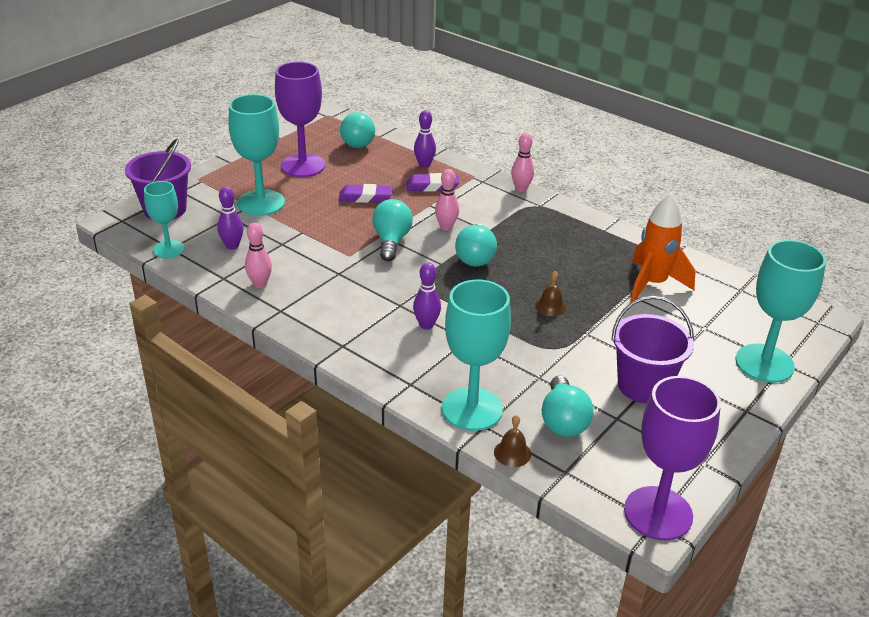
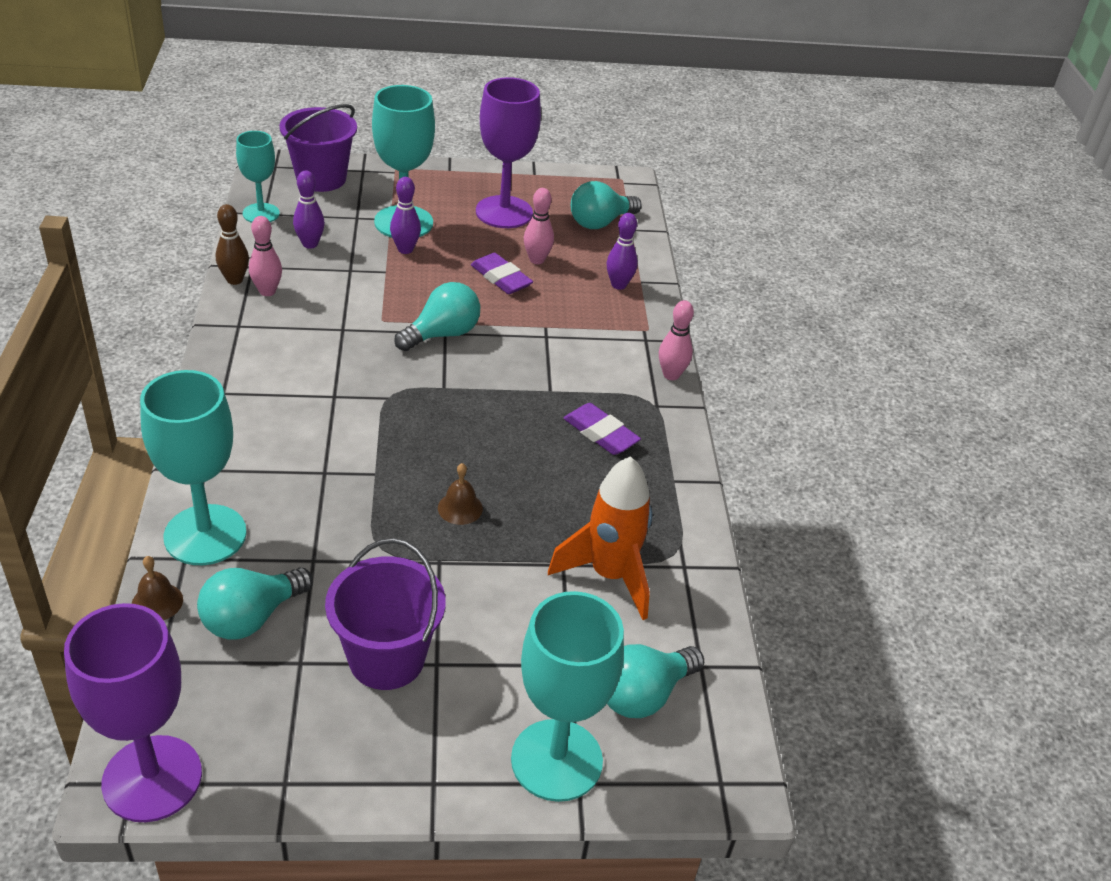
camera: 45 degrees right, 5 degrees up
(228, 291) = (234, 280): none -> brown bowling pin
(426, 325) = (319, 431): purple bowling pin -> purple bowling pin (405, 249)
(432, 186) = (584, 310): purple eraser -> purple eraser (600, 433)
(446, 227) = (518, 358): pink bowling pin -> pink bowling pin (537, 260)
(475, 257) = (487, 406): turquoise light bulb -> turquoise light bulb (643, 695)

